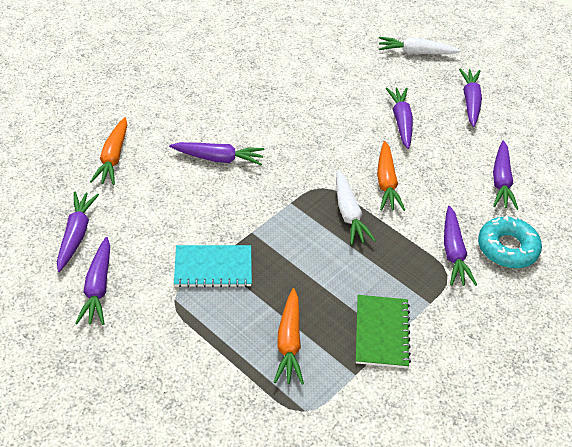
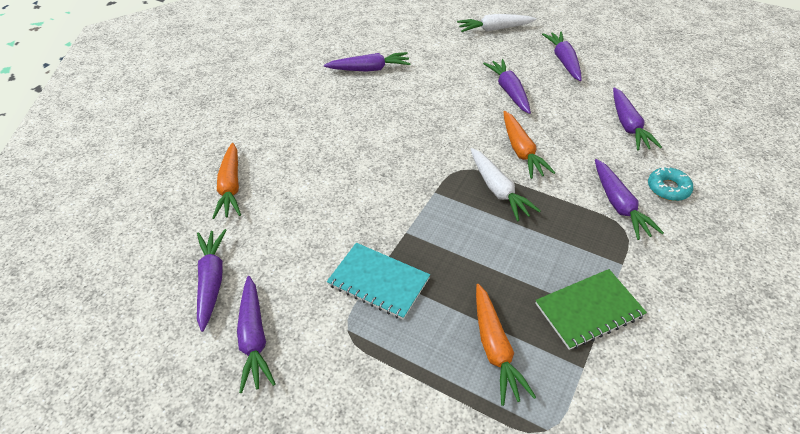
camera: 10 degrees left, 0 degrees up
(213, 268) = (378, 282): turquoise notebook -> turquoise notebook turned 45 degrees clockwise
(219, 158) = (344, 164): purple carrot -> purple carrot (369, 69)
(381, 332) = (589, 310): green notebook -> green notebook turned 75 degrees clockwise
(507, 248) = (668, 188): turquoise donut -> turquoise donut, size x0.65

